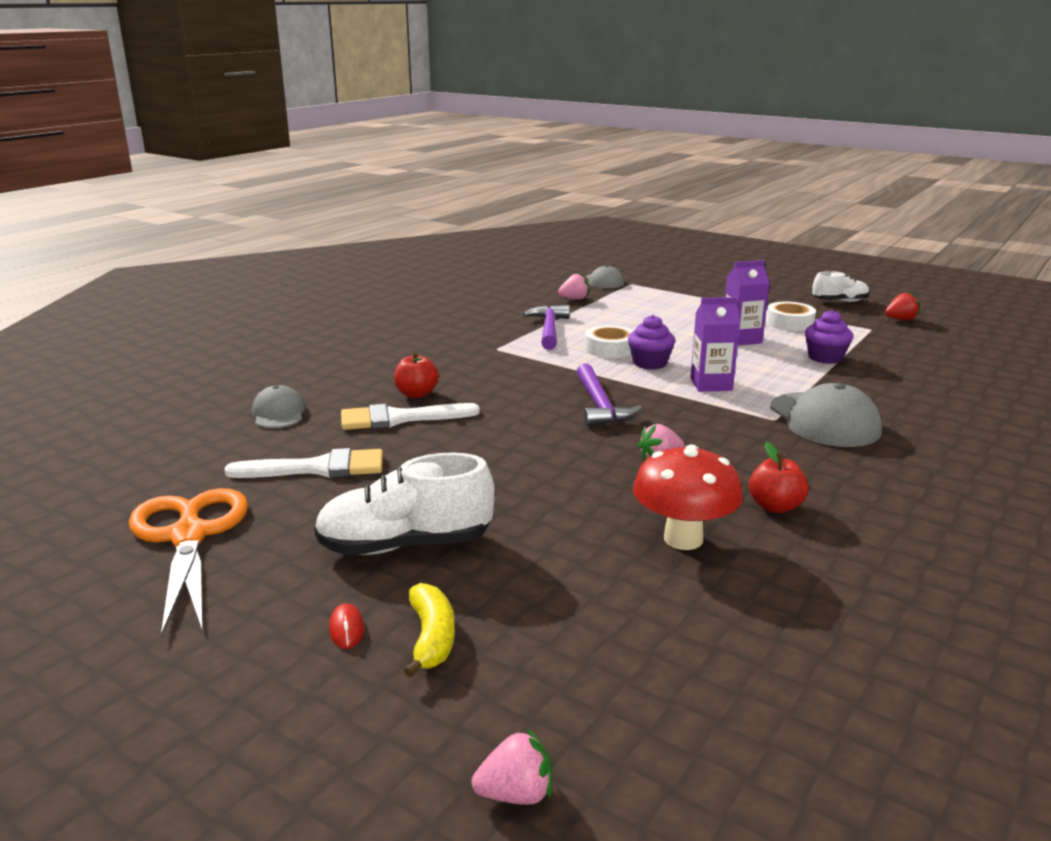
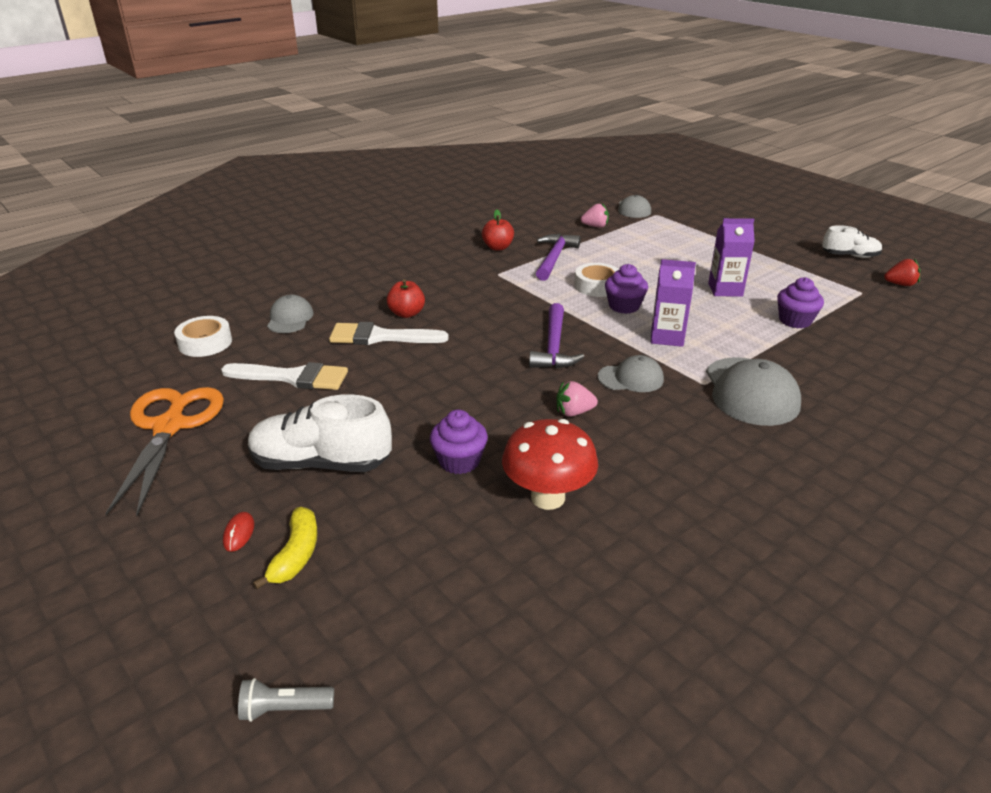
camera: 15 degrees right, 10 degrees up
(516, 794) = (284, 709): pink strawberry -> grey flashlight
(565, 520) = (459, 461): none -> purple cupcake
(698, 423) = (631, 378): none -> grey cap
(775, 506) = (649, 478): red apple -> red apple (498, 247)
(789, 323) = (783, 276): white tape -> white tape (205, 343)

